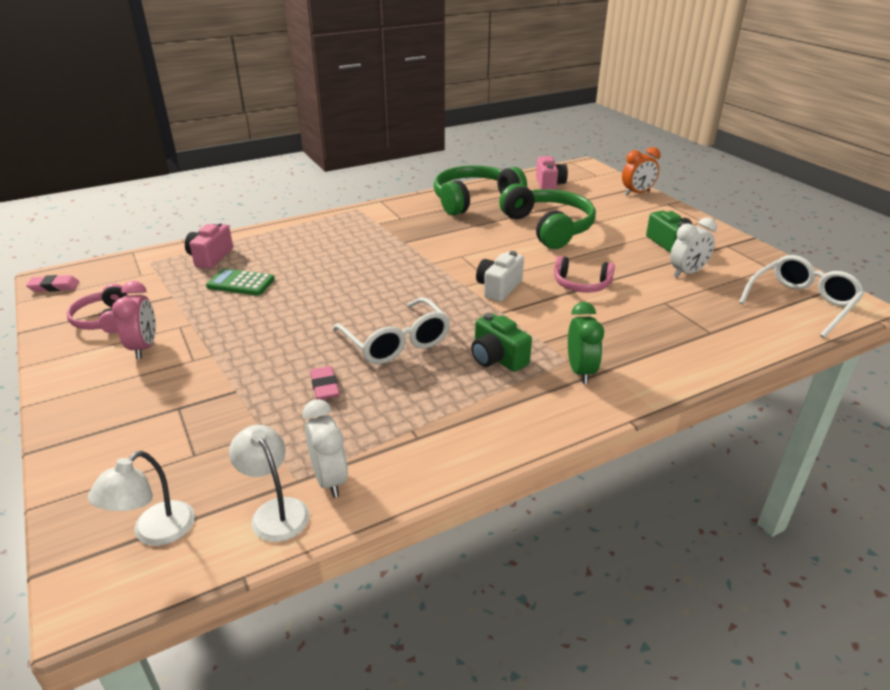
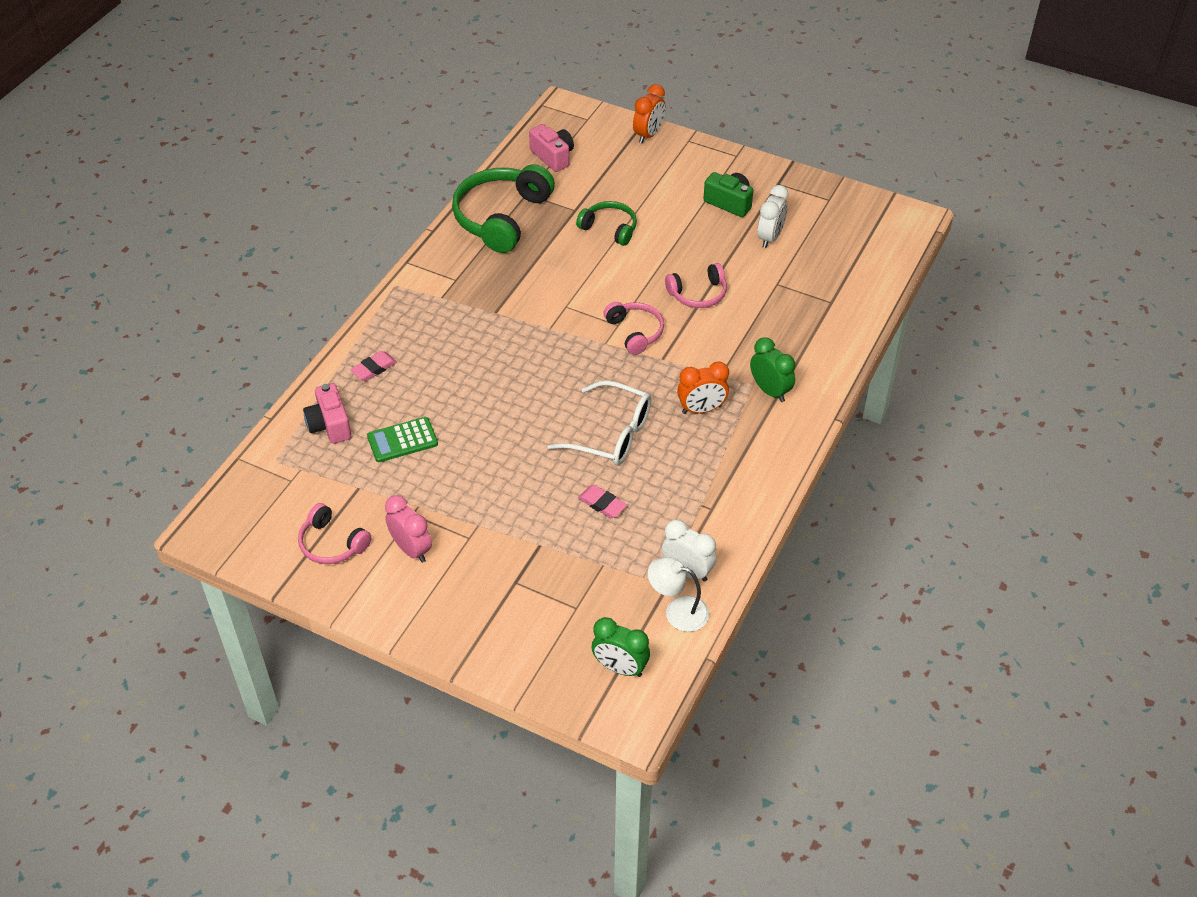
camera: 35 degrees left, 15 degrees up
(54, 287) = (224, 537): pink eraser -> pink eraser (374, 368)
(155, 532) = (620, 668): white lamp -> green clock
(497, 358) = (701, 409): green camera -> orange clock
(498, 288) = (635, 332): white camera -> pink headphones
(549, 228) = (609, 228): green headphones -> green headphones, size x0.55
(801, 303) = (875, 234): white glasses -> none

